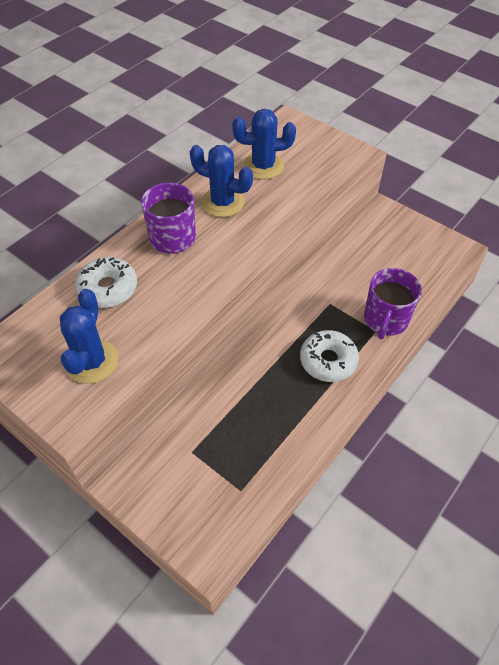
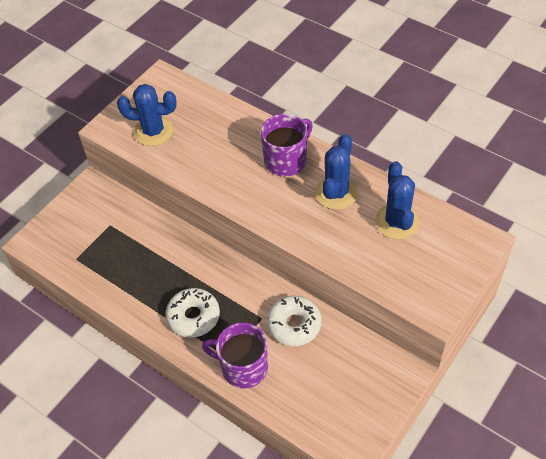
camera: 90 degrees right, 0 degrees up
(108, 288) = (224, 128): white donut -> white donut (294, 325)

